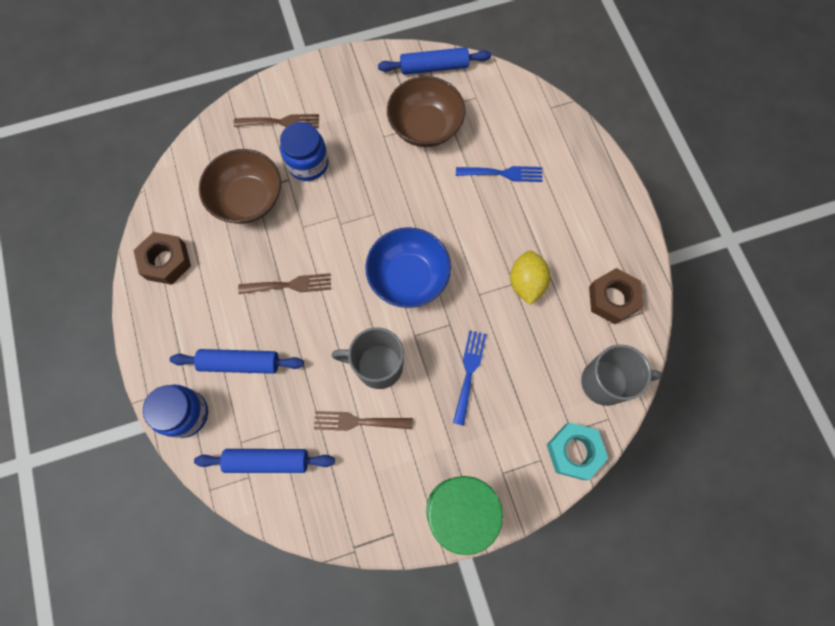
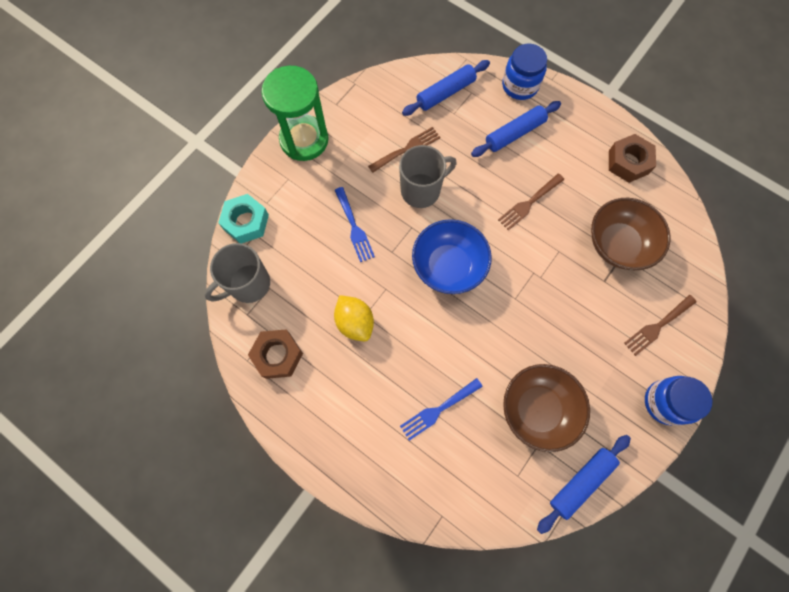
camera: 145 degrees right, 0 degrees up
(308, 163) = (602, 305): blue jar -> blue jar (665, 402)

